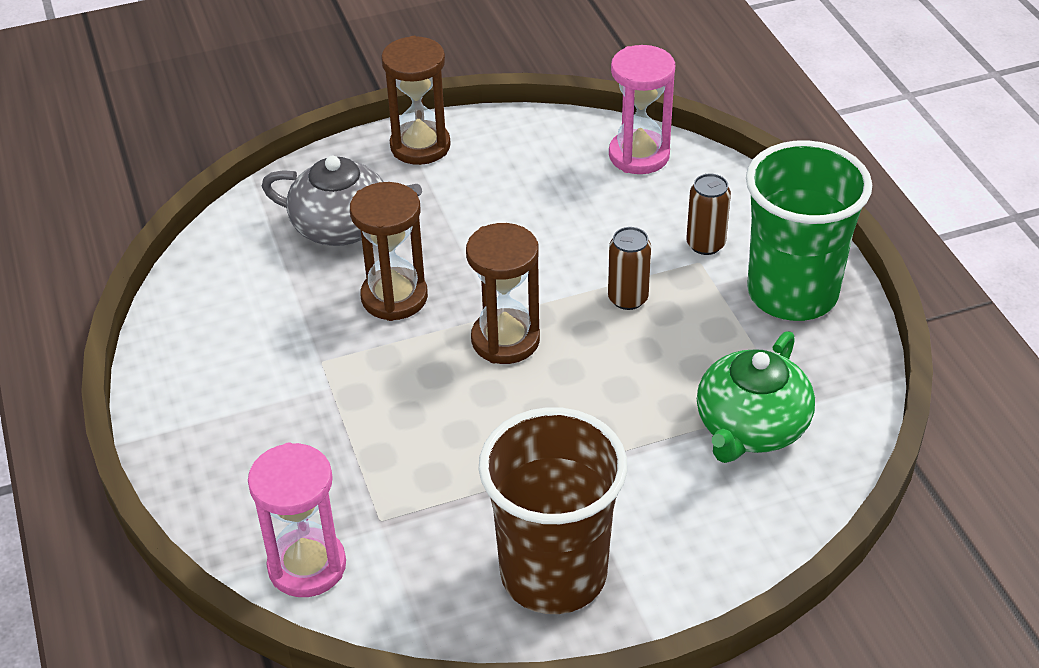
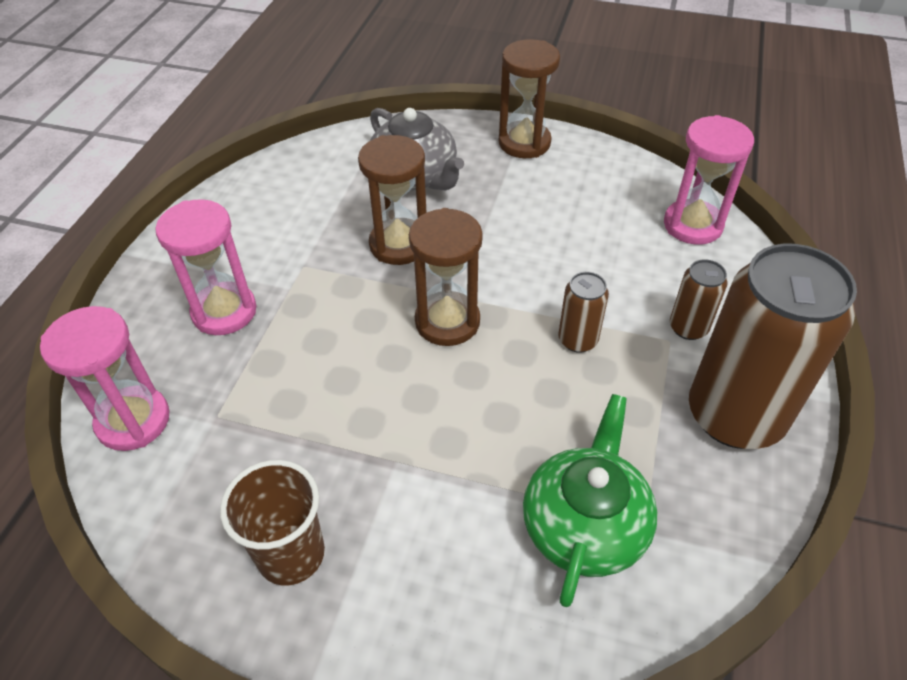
camera: 35 degrees right, 5 degrees up
(288, 438) = (224, 311): none -> pink hourglass
(553, 574) = (291, 554): brown cup -> brown cup, size x0.61
(750, 427) = (585, 524): green teapot -> green teapot turned 135 degrees clockwise
(792, 293) = (735, 415): green cup -> brown can

